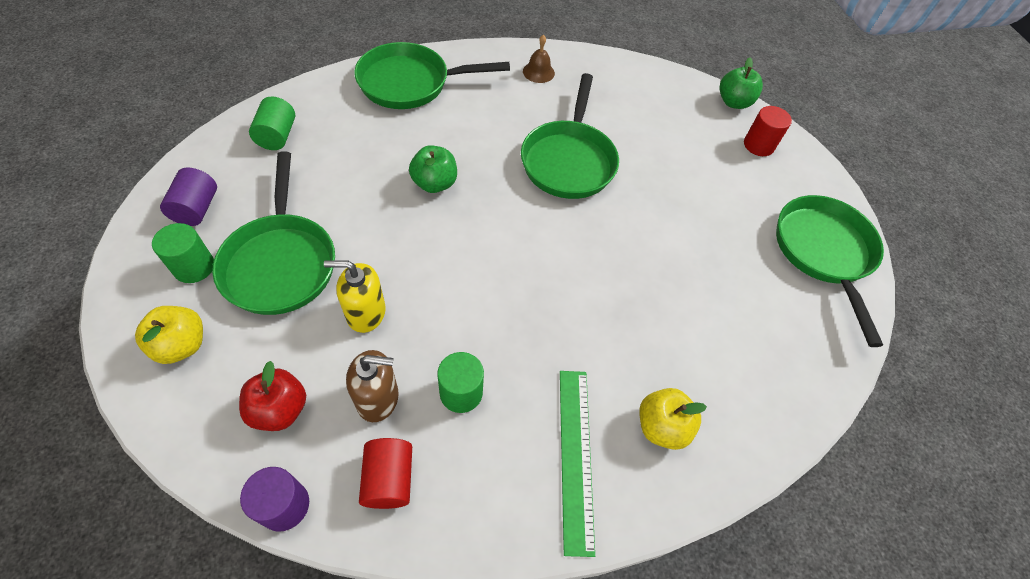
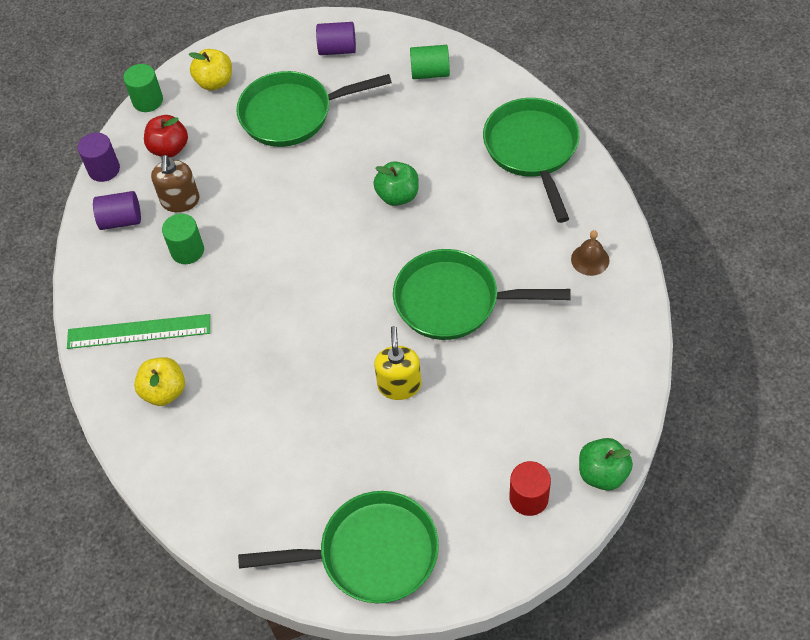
camera: 95 degrees right, 0 degrees up
(194, 267) = (281, 66): green cylinder -> green cylinder (148, 101)
(365, 313) = (252, 177): yellow soap dispenser -> yellow soap dispenser (399, 385)
(389, 479) = (121, 220): red cylinder -> purple cylinder

